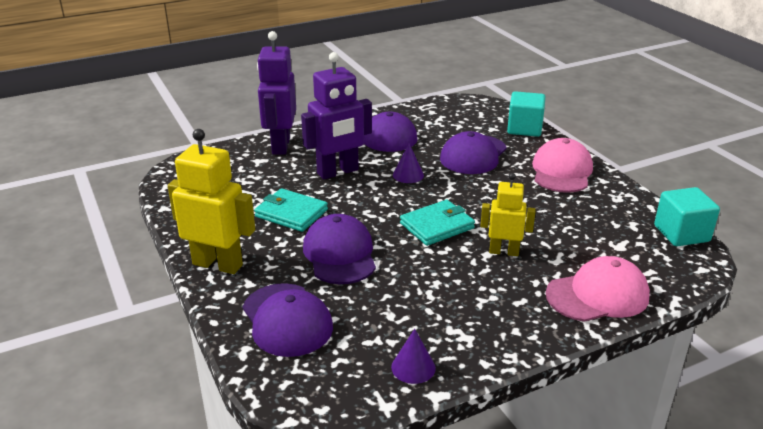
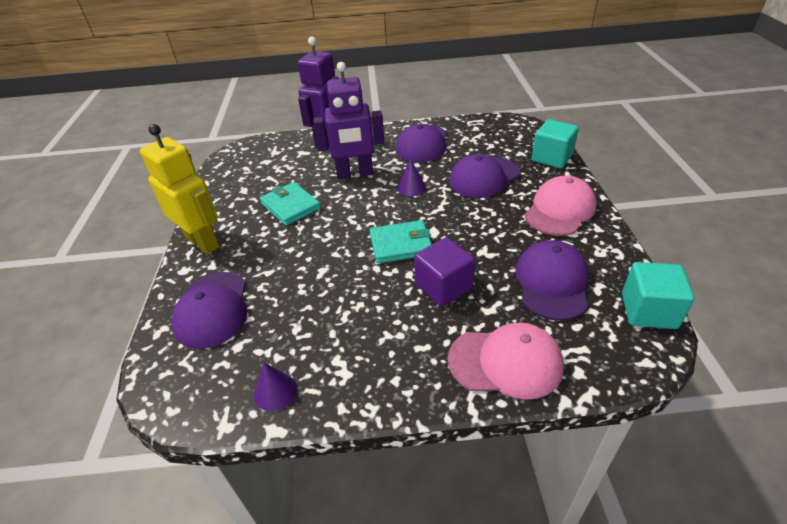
camera: 25 degrees right, 10 degrees up
(340, 254) = (299, 254): purple cap -> purple cap (552, 282)
(504, 251) = (443, 287): yellow robot -> purple cube

